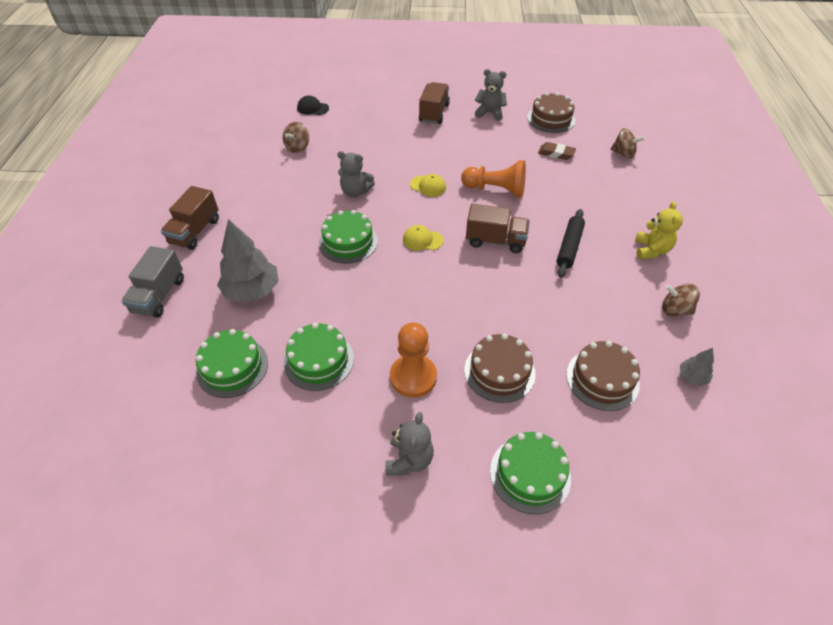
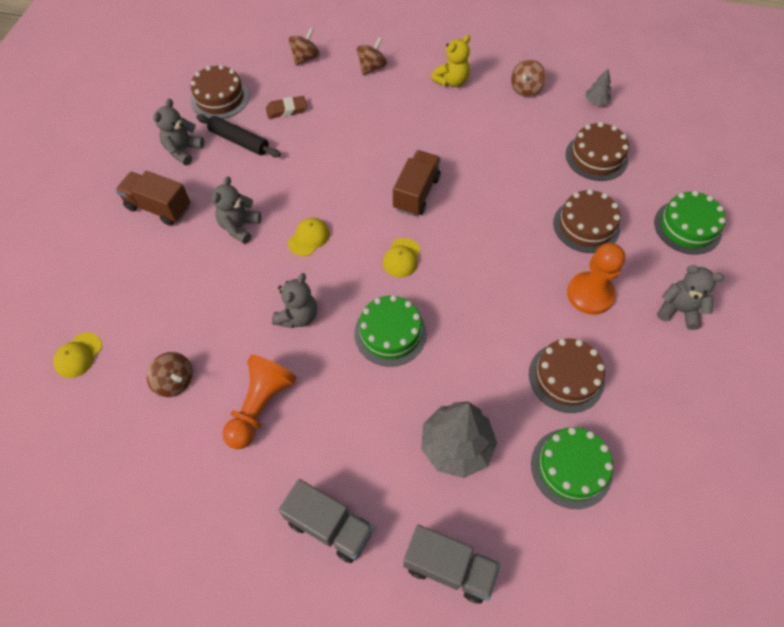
camera: 80 degrees left, 10 degrees up
(195, 231) = (329, 526): brown truck -> grey truck
(313, 108) = (78, 355): black cap -> yellow cap
(319, 360) = (566, 377): green cake -> brown cake
(428, 151) = (239, 227): none -> grey teddy bear
(495, 190) = (334, 176): orange pawn -> orange pawn (260, 406)
(556, 153) = (286, 110): brown eraser -> brown eraser turned 45 degrees clockwise
(569, 247) = (437, 137): black rolling pin -> black rolling pin (239, 141)
(637, 194) = (372, 67): none -> brown spinning top
(651, 250) = (451, 81): yellow teddy bear -> yellow teddy bear turned 120 degrees clockwise

